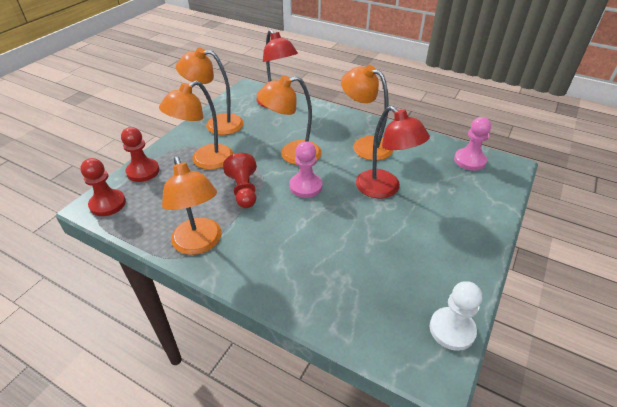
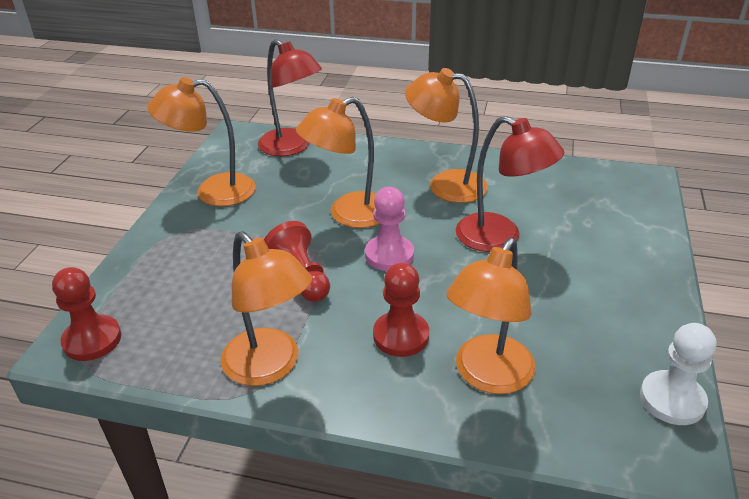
camera: 15 degrees left, 5 degrees down
(143, 171) = (128, 280): red pawn -> red pawn (401, 336)
(205, 161) = (221, 247): orange lamp -> orange lamp (488, 376)
(469, 160) = (593, 180): pink pawn -> none

